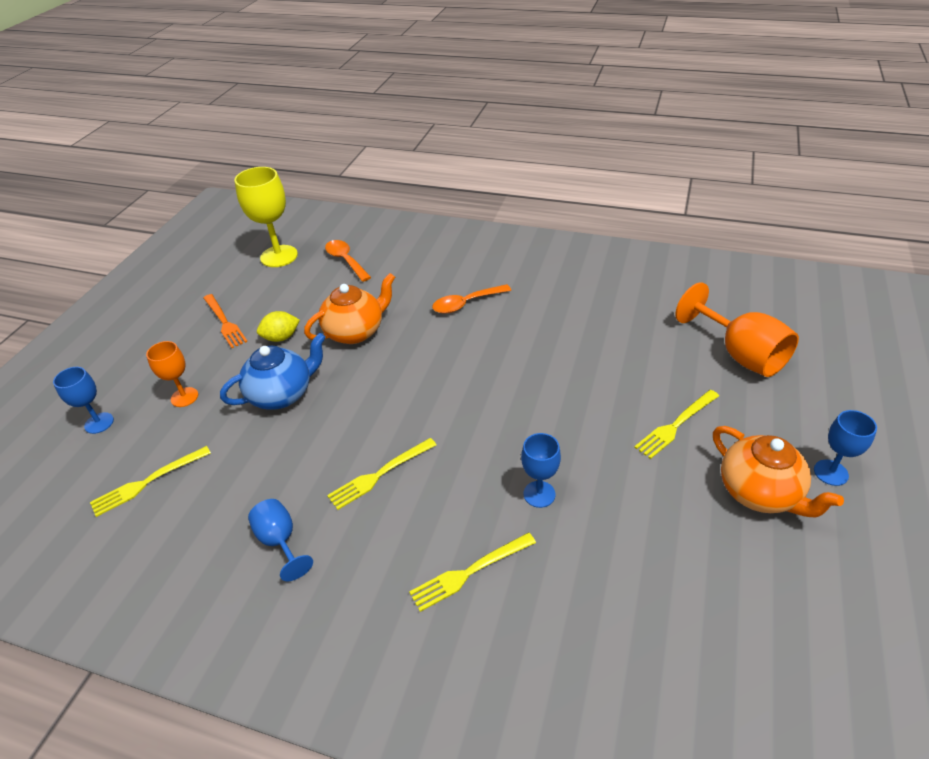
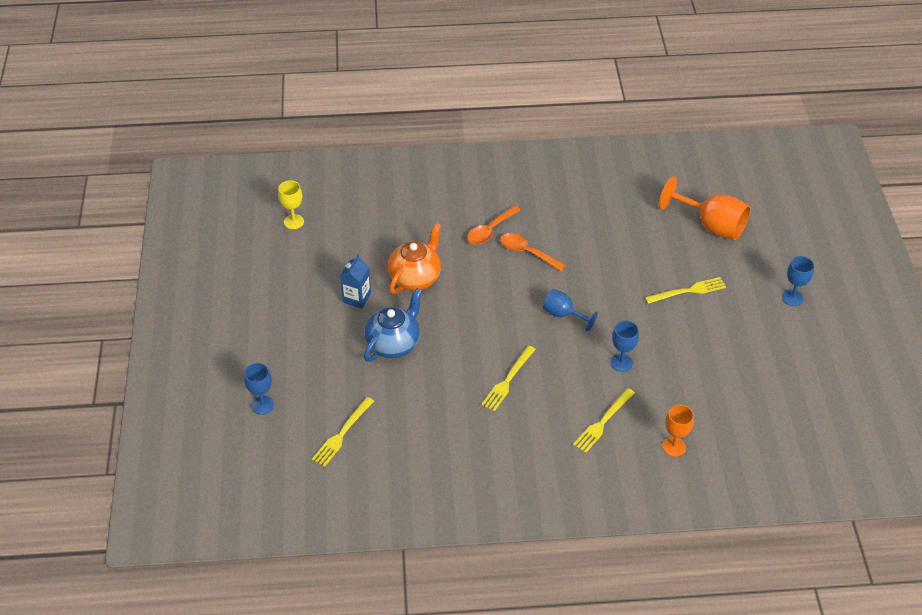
camera: 25 degrees left, 5 degrees up
(184, 397) = (315, 367): orange goblet -> orange goblet (674, 447)
(224, 322) = (295, 296): orange fork -> none
(279, 256) = (294, 222): yellow goblet -> yellow goblet, size x0.58
(280, 541) = (469, 441): blue goblet -> blue goblet (563, 314)
(281, 337) = (356, 298): yellow lemon -> blue carton
(346, 260) = (359, 212): orange spoon -> orange spoon (527, 252)
(676, 425) = (688, 291): yellow fork -> yellow fork turned 135 degrees counterclockwise
(760, 493) = (755, 323): orange teapot -> none

